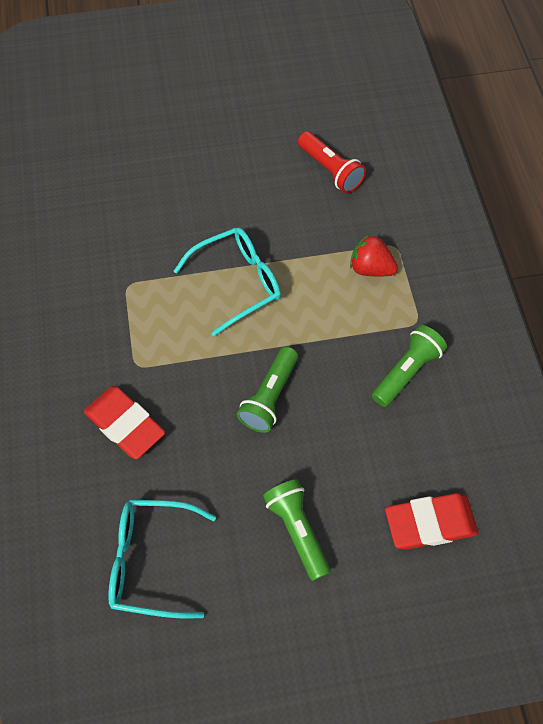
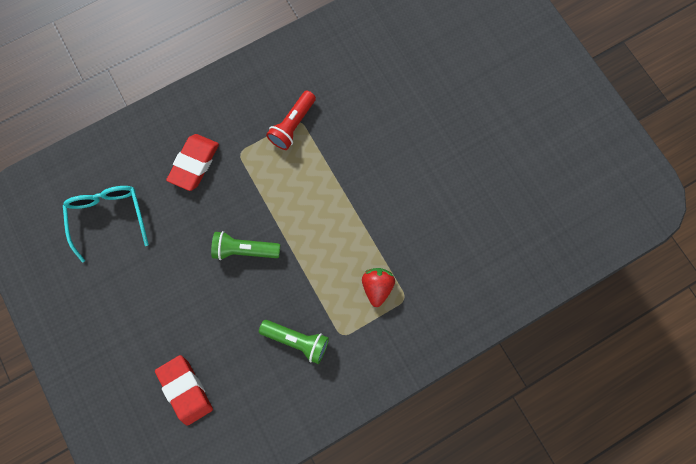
camera: 70 degrees right, 15 degrees up
(238, 282) = (329, 194): turquoise glasses -> none
(297, 530) = (155, 301): green flashlight -> none
(330, 170) = (458, 226): red flashlight -> red flashlight (293, 125)

